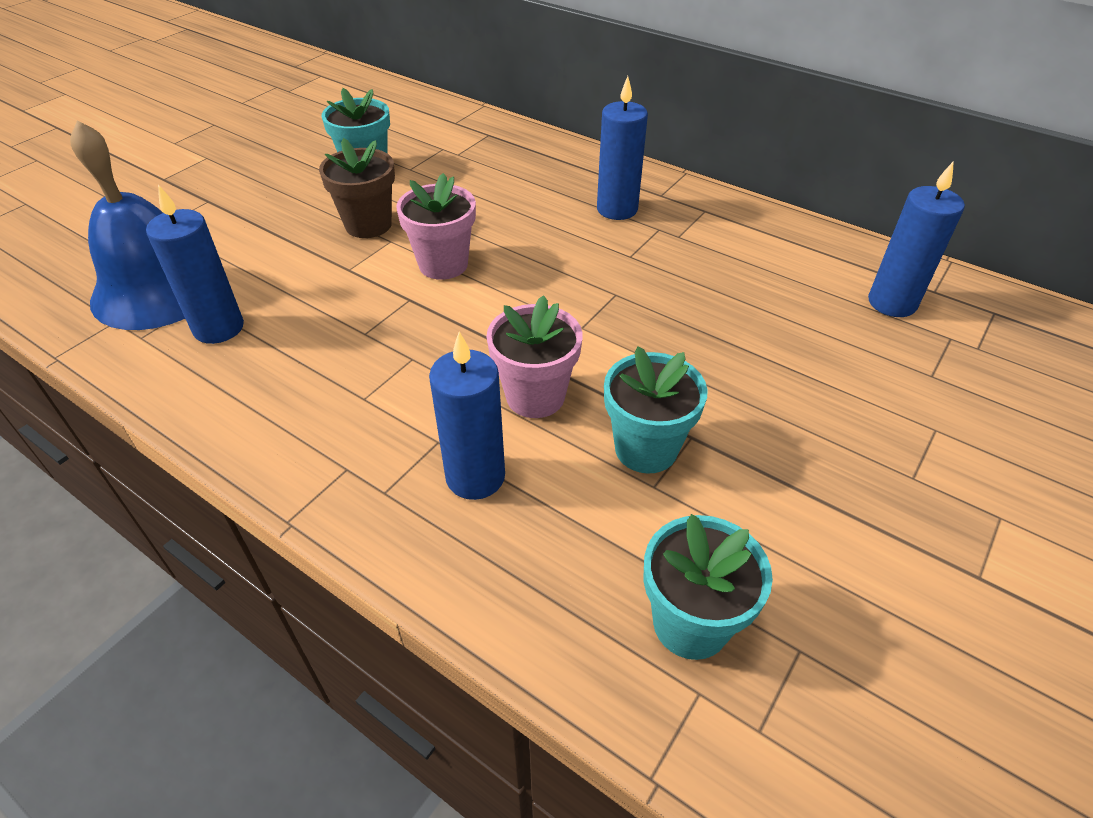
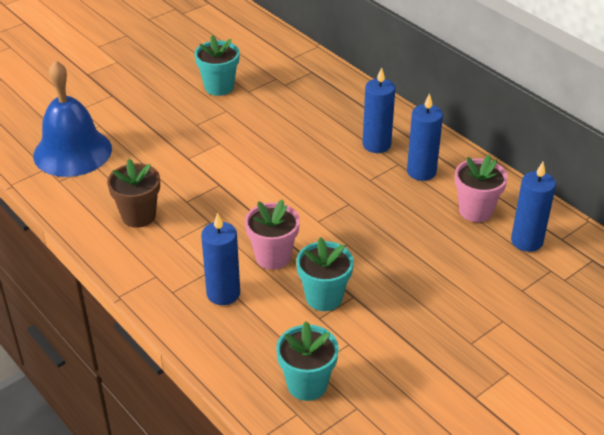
camera: 15 degrees right, 5 degrees down
(218, 328) = (103, 183): blue candle -> blue candle (421, 172)
(368, 225) = (209, 129): brown flower pot -> brown flower pot (138, 216)
(443, 264) = (247, 165): pink flower pot -> pink flower pot (475, 211)

